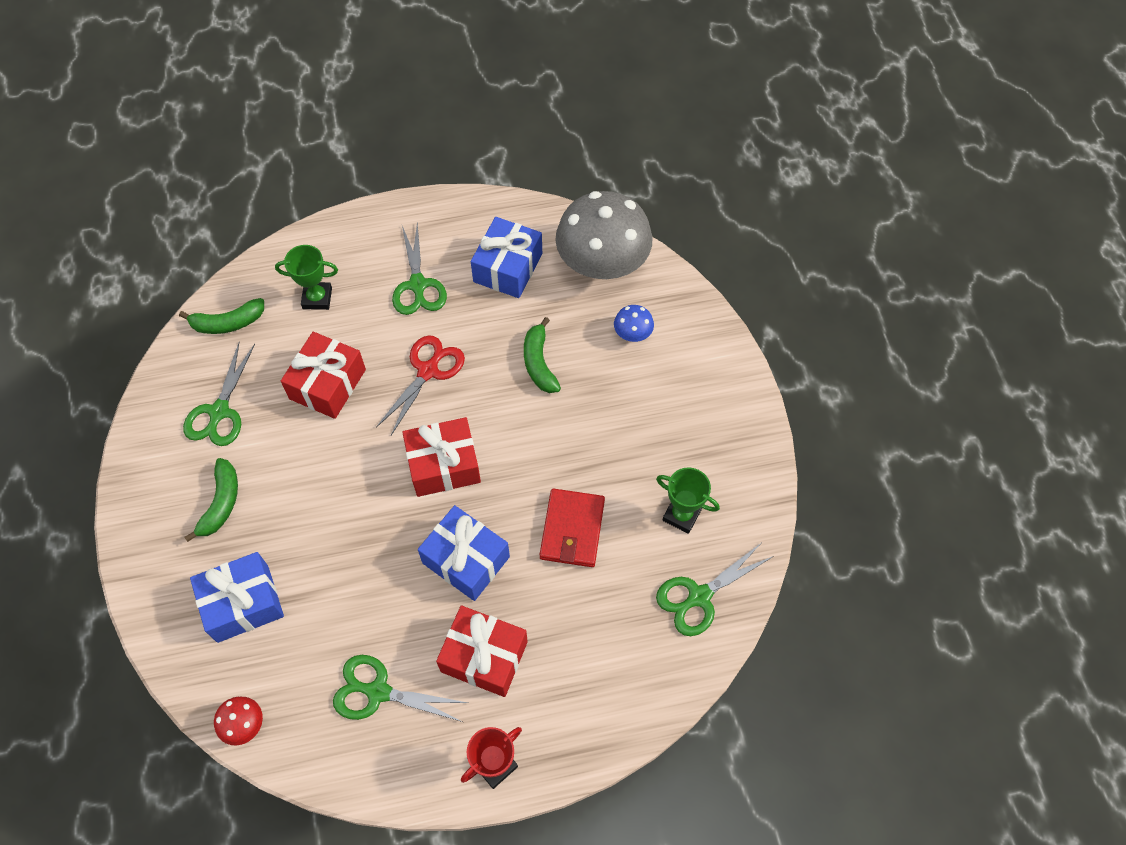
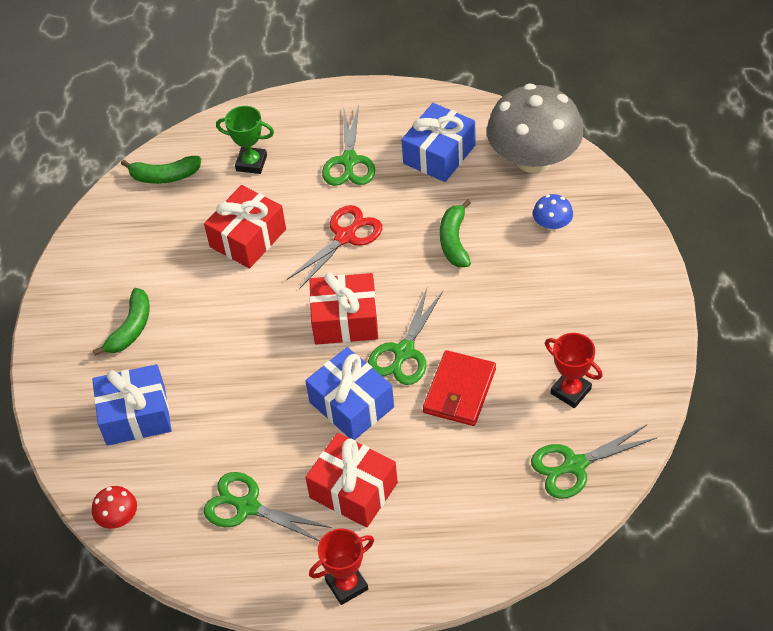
camera: 15 degrees right, 10 degrees down
(219, 412) = (143, 251): green scissors -> green scissors (404, 352)
(681, 515) = (570, 391): green trophy -> red trophy

